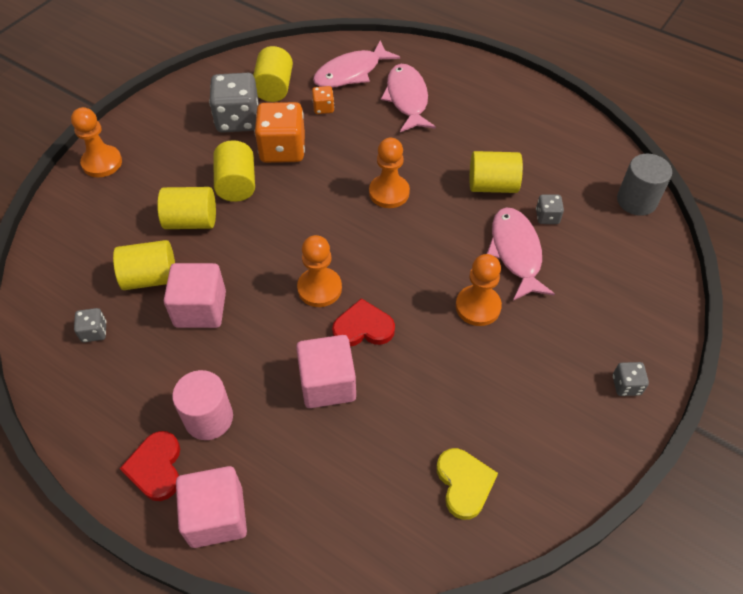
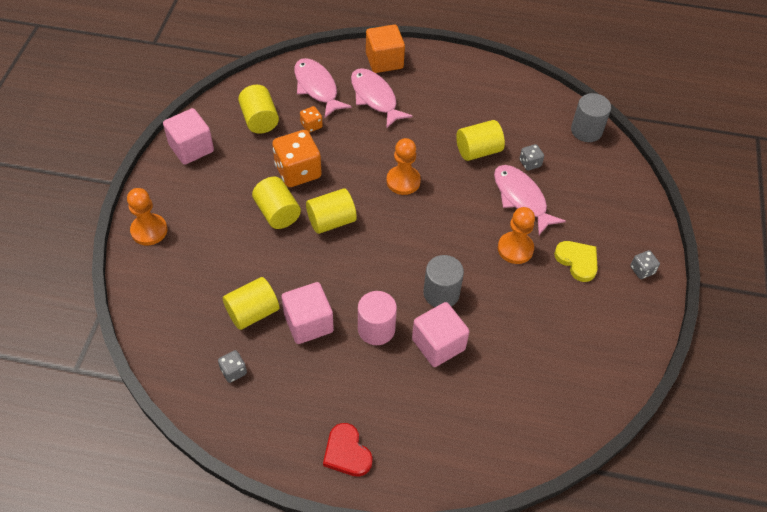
camera: 25 degrees left, 0 degrees up
(191, 221) = (258, 255): yellow cylinder -> yellow cylinder (331, 221)
(209, 418) = (365, 402): pink cylinder -> pink cylinder (376, 329)
(216, 516) = (412, 468): pink cube -> pink cube (191, 148)
(238, 120) = (245, 157): grey dice -> none
(319, 288) = (392, 275): orange pawn -> none
(351, 73) = (317, 88): pink fish -> pink fish turned 120 degrees clockwise
(363, 327) = (441, 293): red heart -> grey cylinder
(438, 65) = (384, 61): none -> orange cube
(464, 483) = (570, 378): yellow heart -> yellow heart (577, 261)

